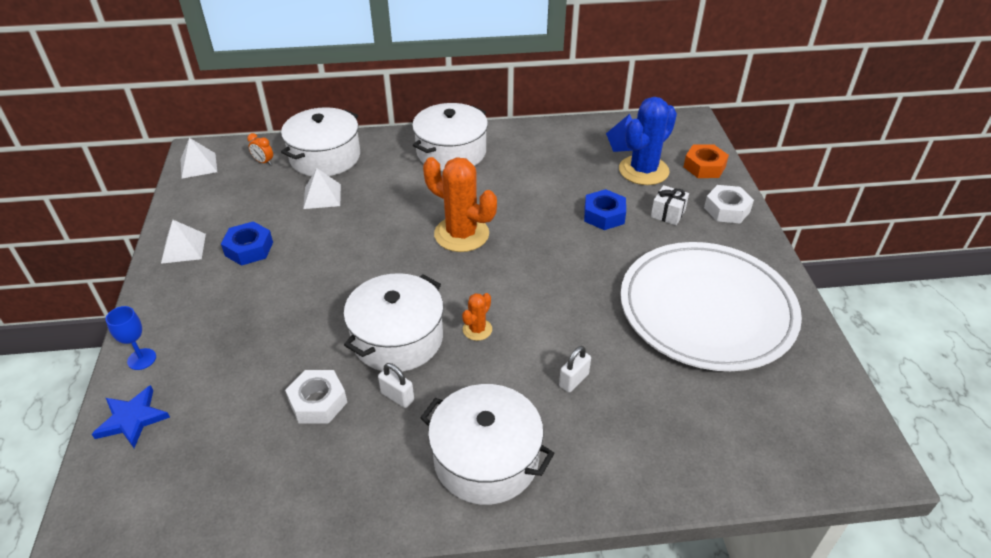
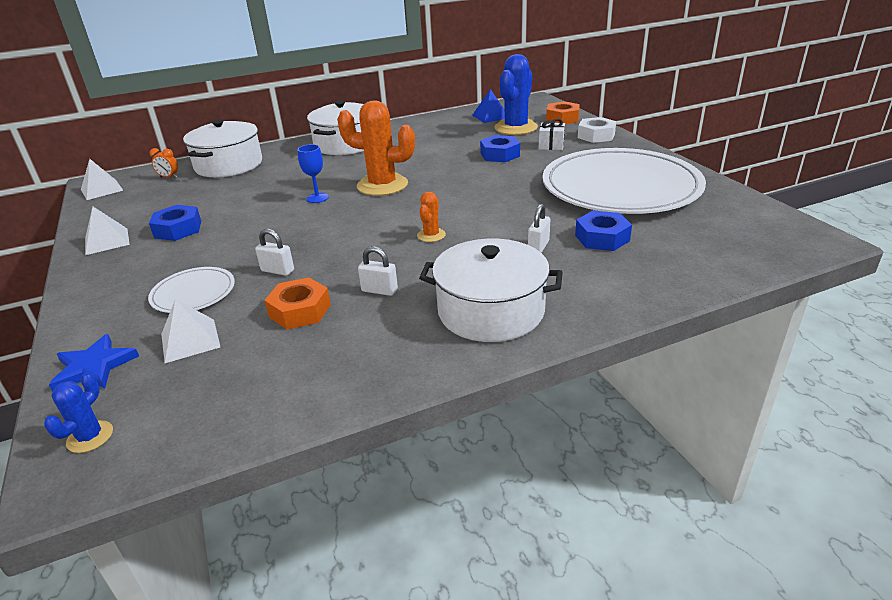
camera: 15 degrees left, 10 degrees down
(109, 502) = (90, 437): none -> blue cactus
(141, 359) = (89, 322): blue goblet -> blue goblet (317, 198)
(236, 347) = (193, 293): none -> white plate
(317, 338) = (277, 271): none -> white padlock
(318, 402) = (300, 311): white nut -> orange nut
(322, 196) = (237, 186): white pyramid -> white pyramid (190, 340)
(397, 338) = (358, 255): white pot -> none
(644, 386) = (602, 238): none -> blue nut

